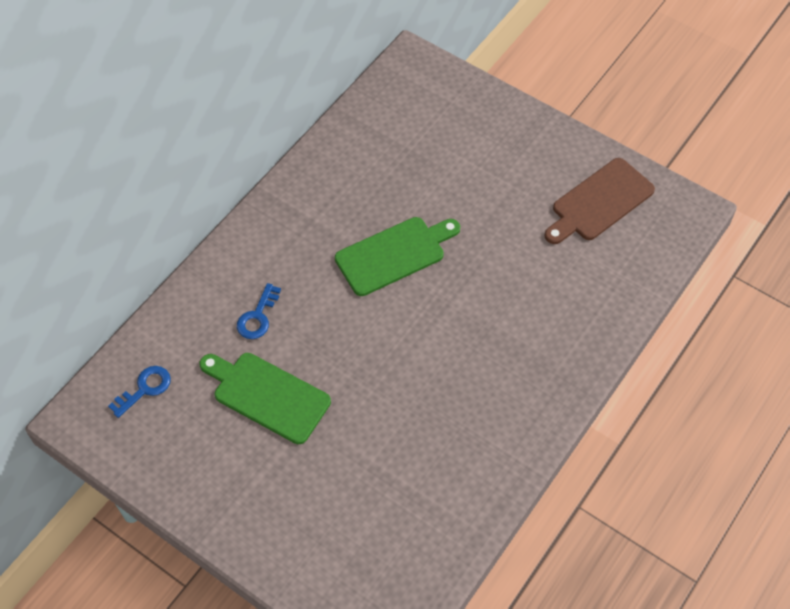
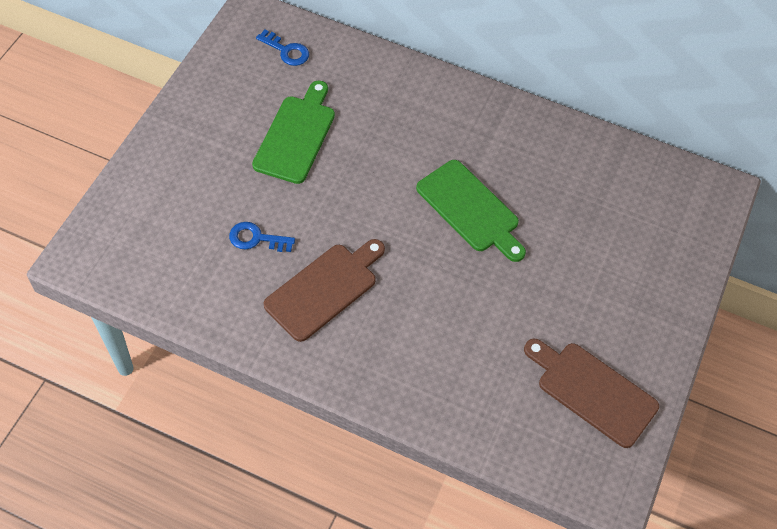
camera: 75 degrees right, 0 degrees up
(258, 317) = (374, 114): blue key -> blue key (256, 239)
(463, 396) = (324, 289): none -> brown cutting board

